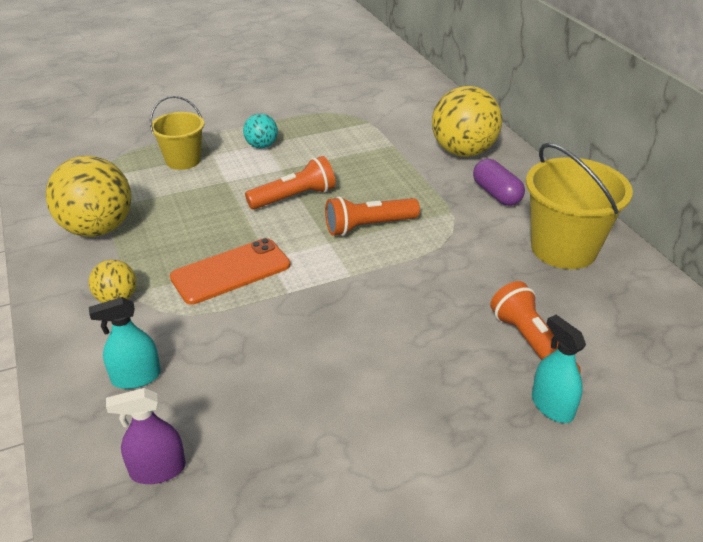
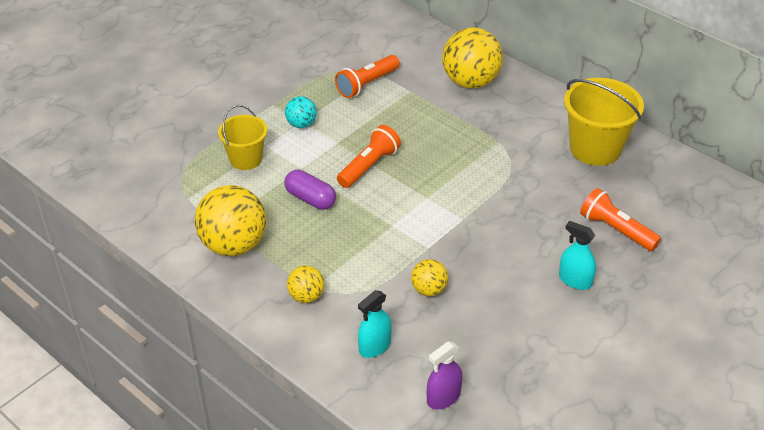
camera: 25 degrees left, 5 degrees up
(231, 271) = (373, 245): orange phone -> none
(250, 336) = (429, 290): none -> yellow ball
(368, 226) = (446, 174): orange flashlight -> orange flashlight (366, 84)
(496, 194) = (520, 115): purple capsule -> purple capsule (310, 199)
(552, 406) = (652, 268): turquoise spray bottle -> turquoise spray bottle (575, 280)

